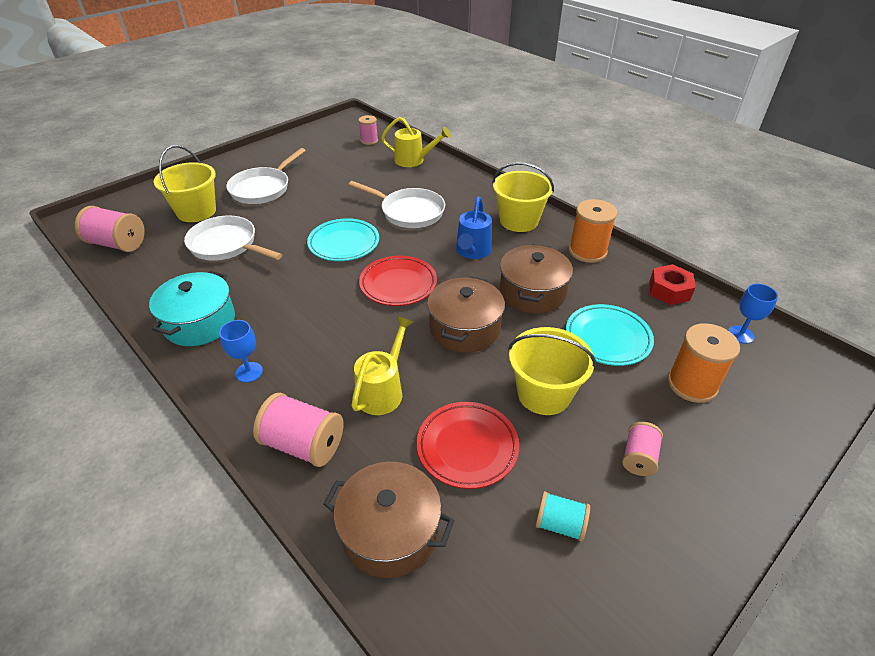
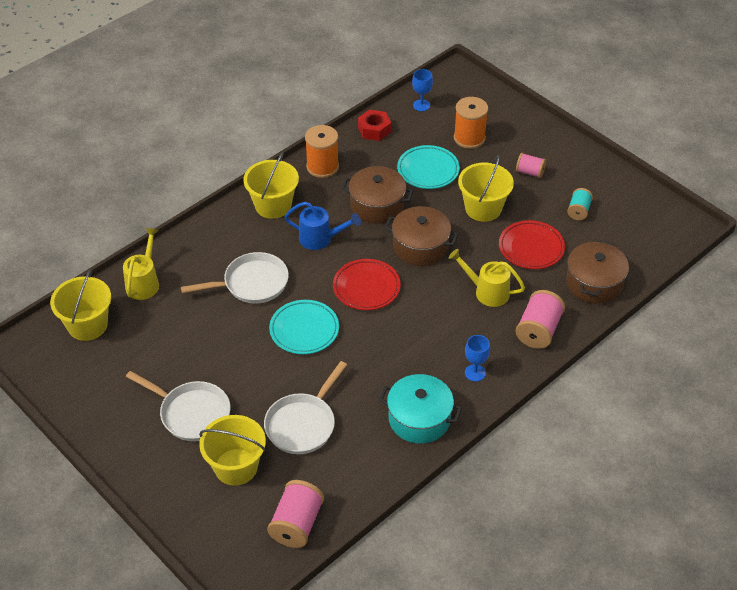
camera: 90 degrees left, 5 degrees up
(369, 141) = (87, 325): pink spool -> yellow bucket
(409, 212) = (251, 283): white pan -> white pan turned 45 degrees clockwise

